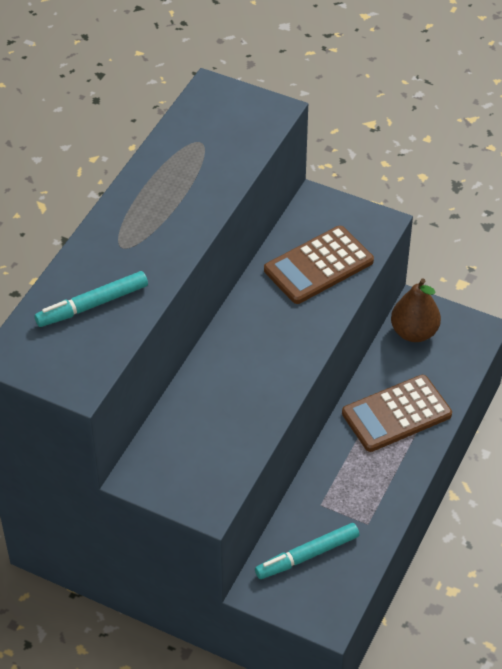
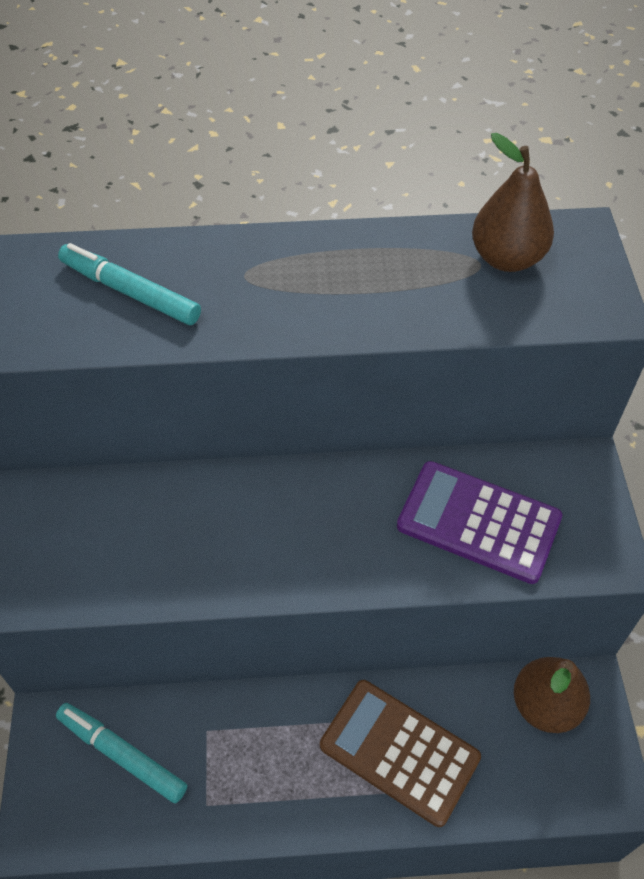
camera: 60 degrees right, 5 degrees up
(205, 129) = (506, 258): none -> brown pear
(318, 266) = (478, 522): brown calculator -> purple calculator

